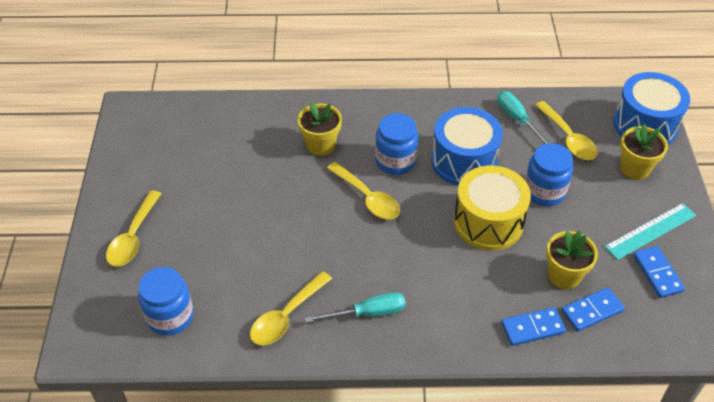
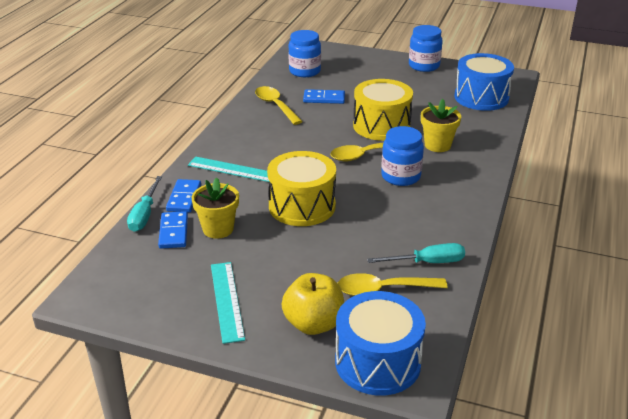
camera: 110 degrees right, 15 degrees down
(133, 237) = (379, 67): yellow spoon -> none
(297, 198) = (381, 126): none -> yellow drum
(368, 313) = (254, 134): turquoise screwdriver -> turquoise screwdriver (144, 215)
(455, 304) = (233, 169): none -> turquoise ruler
(464, 161) = (382, 212): blue drum -> blue drum (481, 97)
(544, 191) = (318, 248): blue jar -> blue jar (424, 66)
(635, 168) = (314, 324): yellow flower pot -> yellow apple
(657, 273) = (178, 285): blue domino -> blue domino (324, 99)

